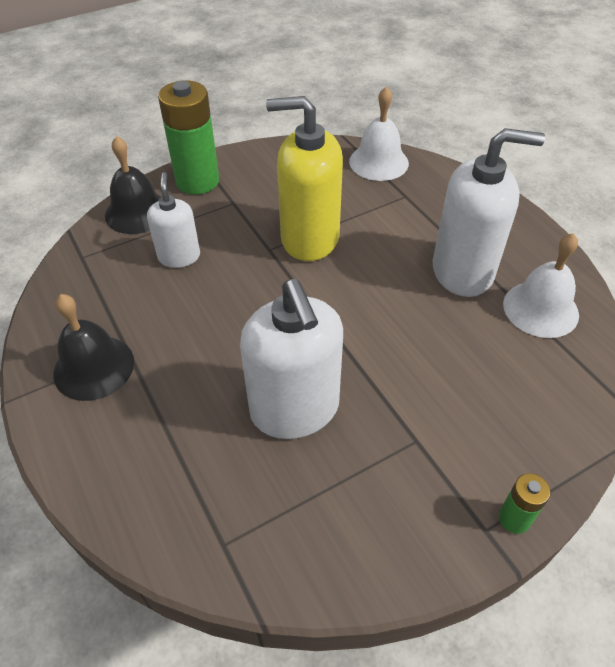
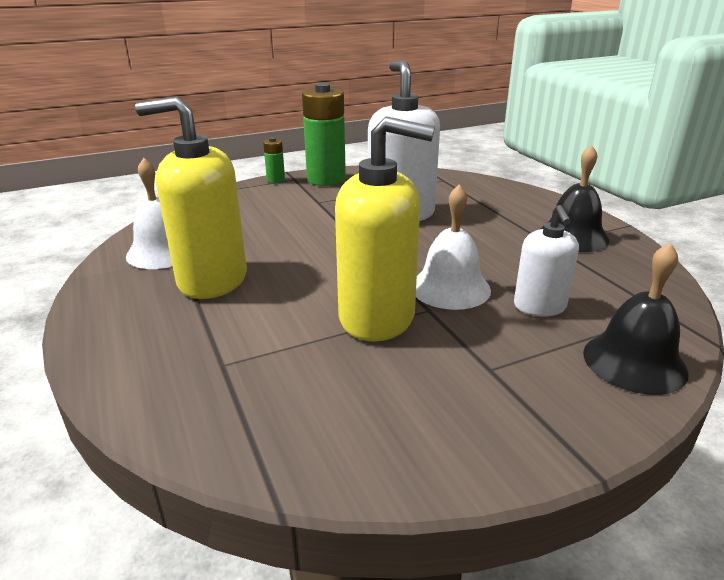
camera: 175 degrees left, 20 degrees down
(197, 181) = (564, 408): green battery -> green battery (326, 179)
(378, 162) = (233, 427): white bell -> white bell (450, 288)
(463, 271) = (212, 280): white soap dispenser -> yellow soap dispenser

